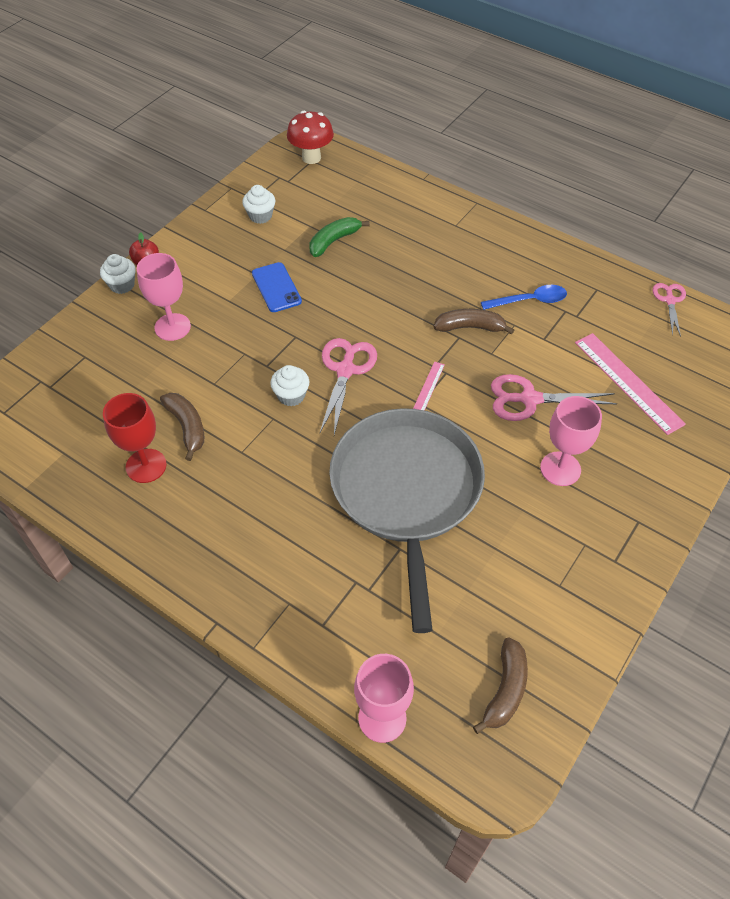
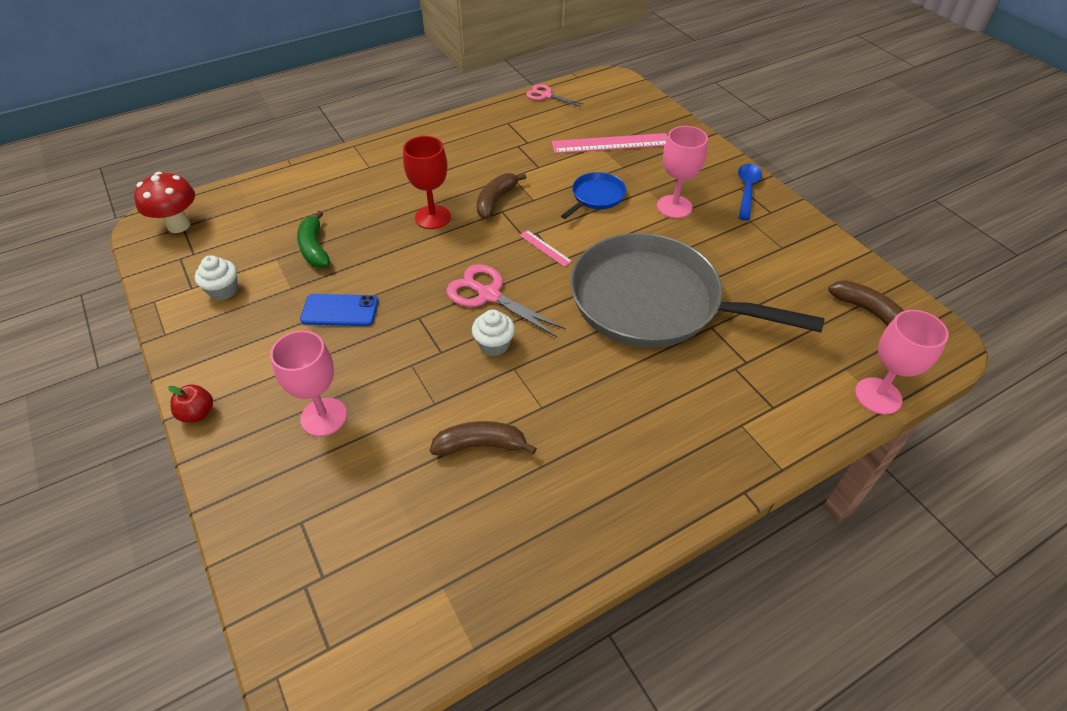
camera: 65 degrees left, 5 degrees down
(122, 285) = (213, 449): white cupcake -> none
(146, 466) = (513, 500): red goblet -> red goblet (432, 217)
(529, 301) = (492, 159): blue spoon -> blue spoon (747, 190)
(530, 399) = (596, 197): pink scissors -> blue pan

